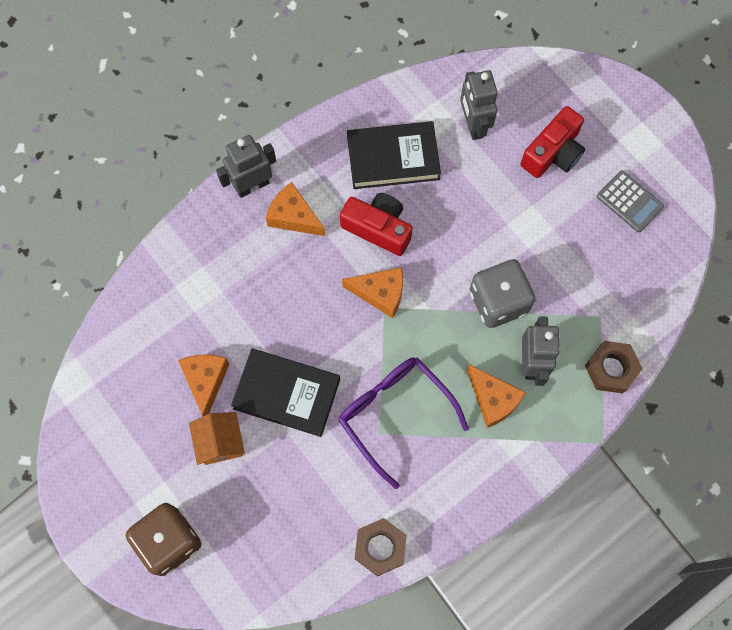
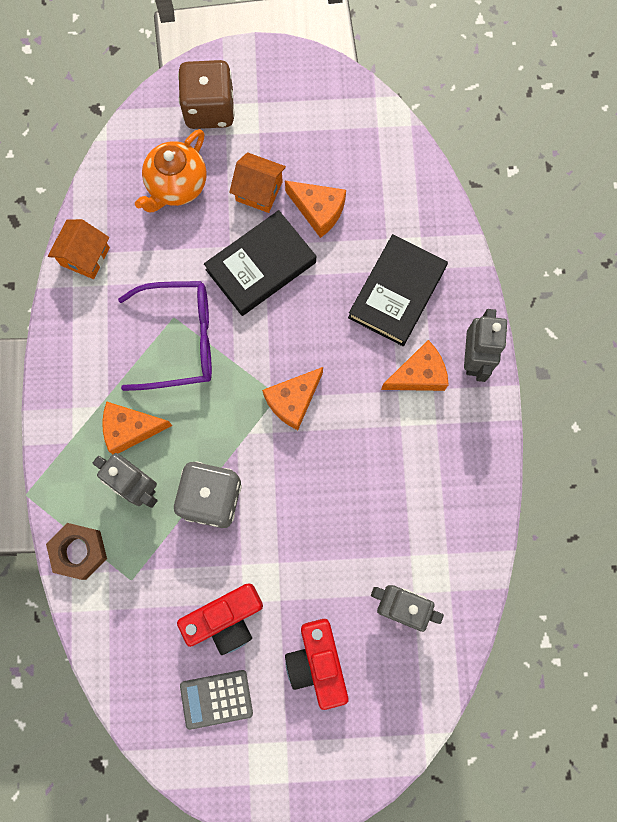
camera: 125 degrees right, 5 degrees up
(262, 516) = (176, 186): none -> orange teapot
(378, 228) = (355, 441): red camera -> red camera (225, 619)
(380, 547) = (85, 256): brown nut -> orange house
(393, 158) = (416, 503): black book -> black book (397, 293)

